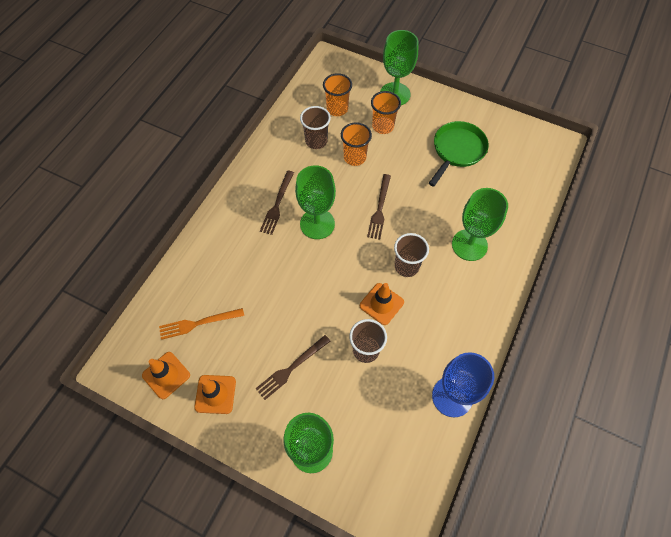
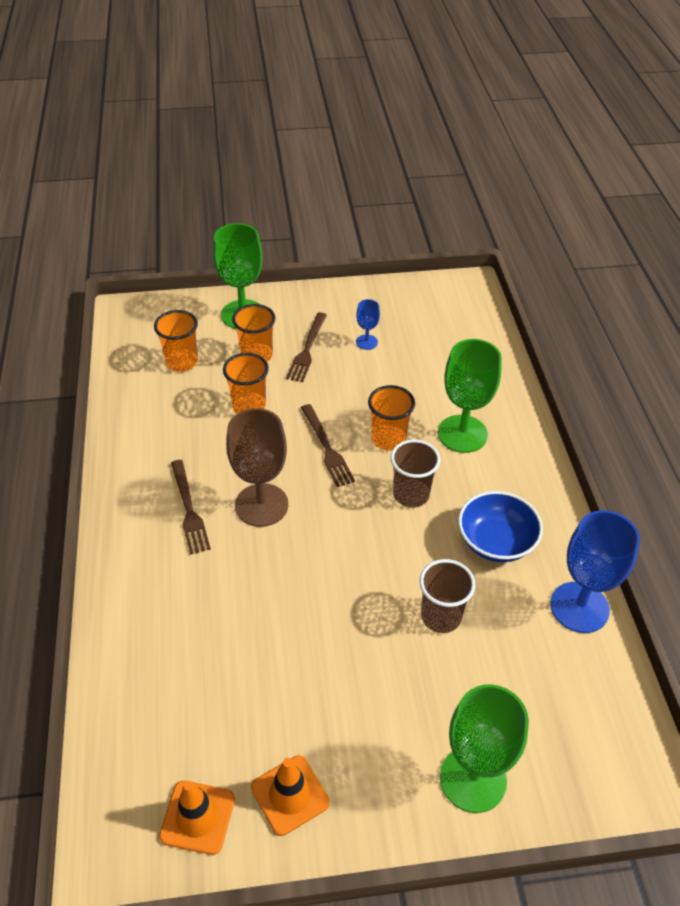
camera: 35 degrees left, 15 degrees down
(198, 323) = (192, 718): orange fork -> none
(291, 368) = (366, 695): brown fork -> brown fork (307, 349)
(316, 141) = (183, 410): brown cup -> none
(317, 224) = (261, 505): green goblet -> brown goblet
(381, 304) = (416, 553): orange traffic cone -> none
(420, 223) = (388, 439): none -> orange cup
(434, 325) = (496, 542): none -> blue bowl
(457, 151) = (366, 342): green pan -> blue goblet

